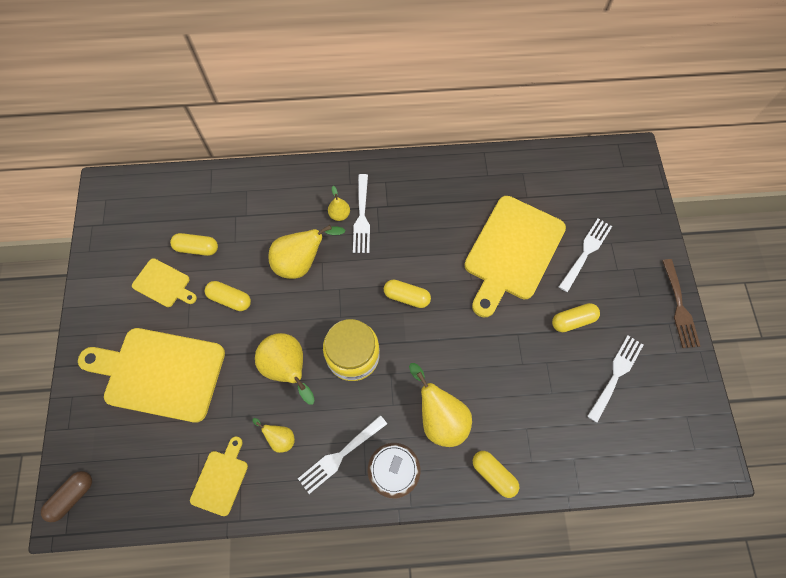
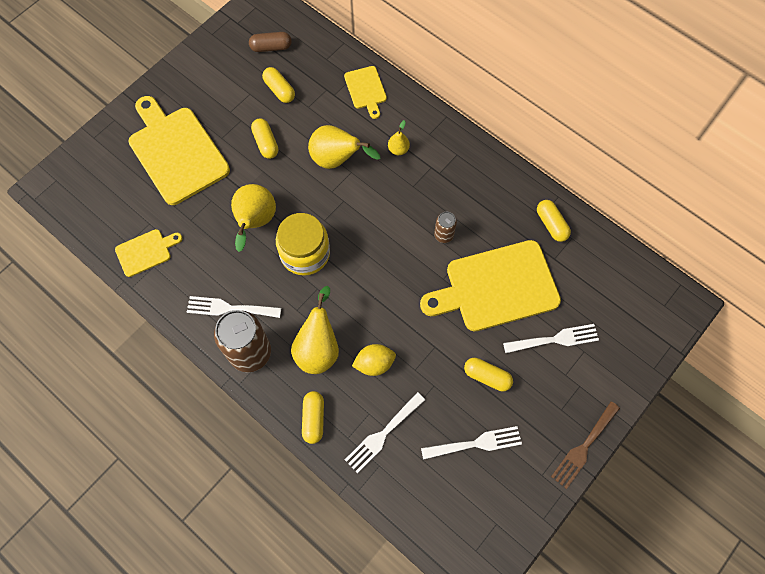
camera: 45 degrees right, 0 degrees up
(72, 496) = (58, 181): brown capsule -> brown capsule (271, 47)
(163, 284) = (235, 96): yellow cutting board -> yellow cutting board (366, 90)
(280, 438) = (205, 261): yellow pear -> none
(362, 217) = (412, 165): white fork -> white fork (383, 434)
(406, 297) = (383, 248): yellow capsule -> yellow capsule (551, 224)
(438, 248) = (443, 235): none -> brown can
(491, 388) = (374, 363): none -> yellow lemon

